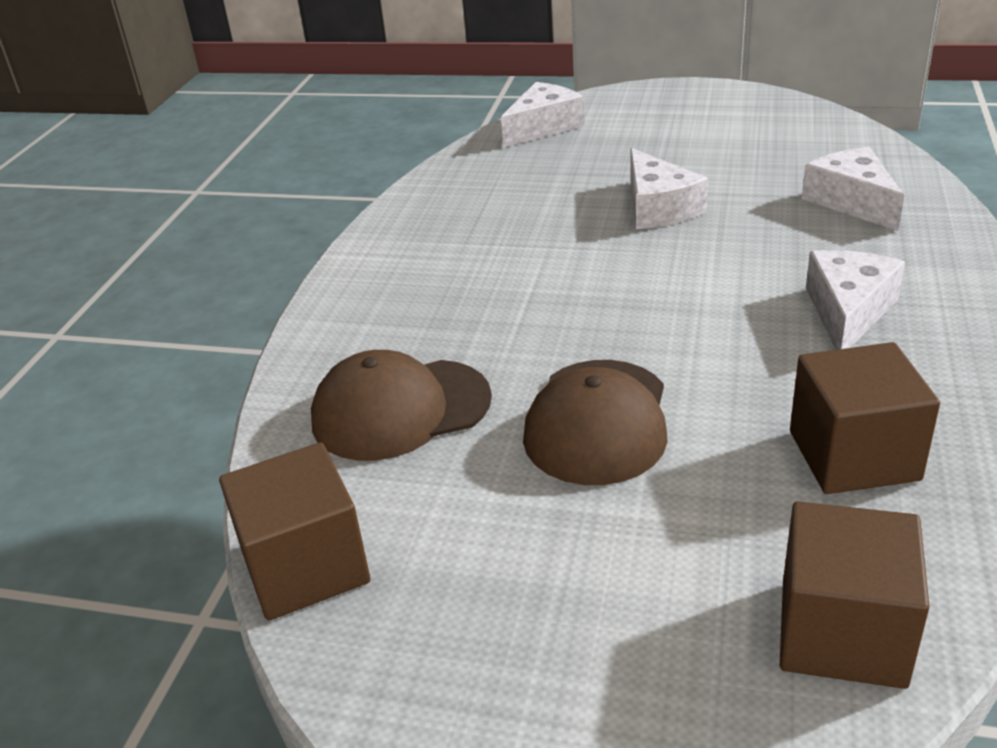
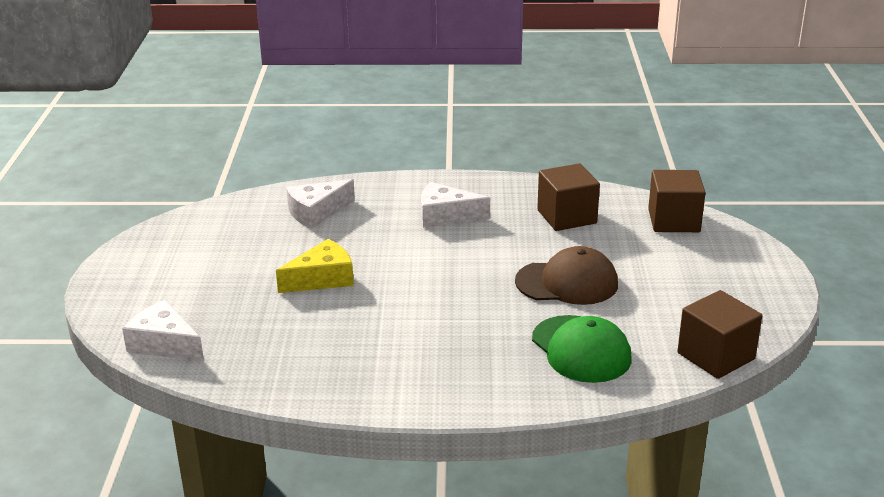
camera: 105 degrees left, 5 degrees down
(400, 410) = (581, 349): brown cap -> green cap
(658, 208) = (322, 279): white cheese -> yellow cheese

